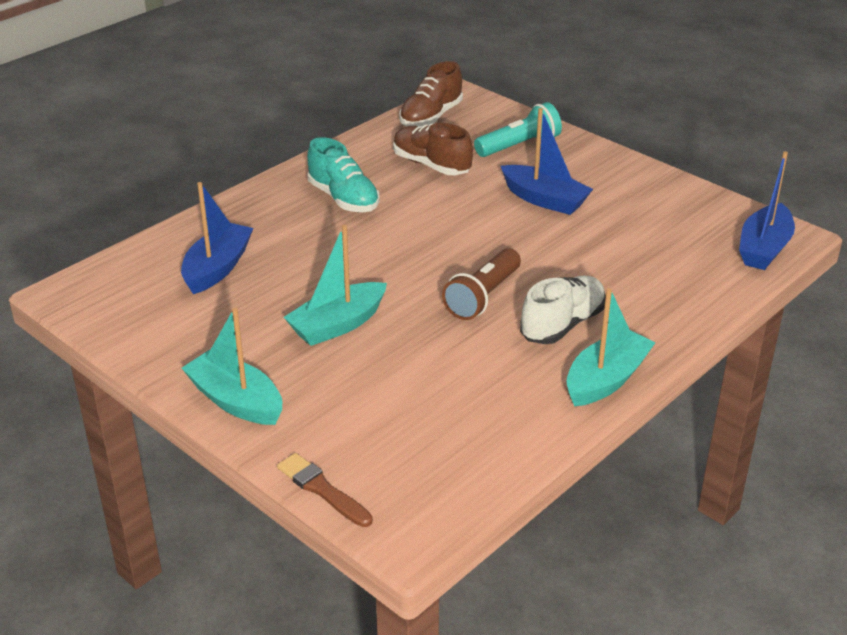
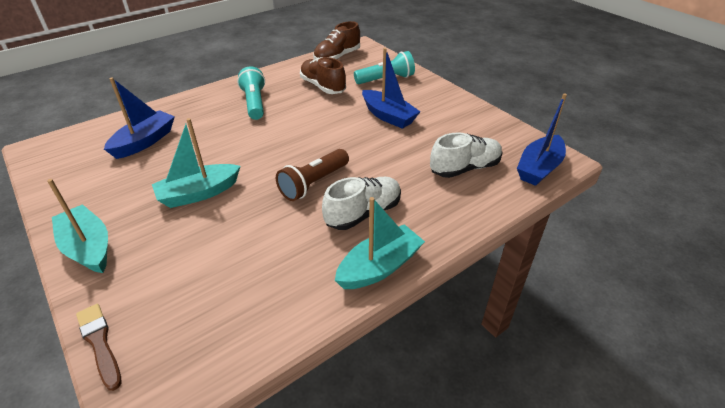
camera: 10 degrees right, 5 degrees up
(343, 199) = (254, 103): turquoise shoe -> turquoise flashlight
(670, 258) = (465, 168): none -> white shoe

